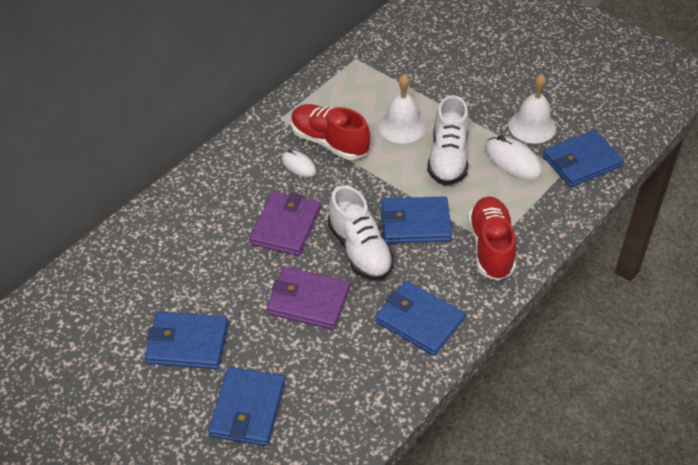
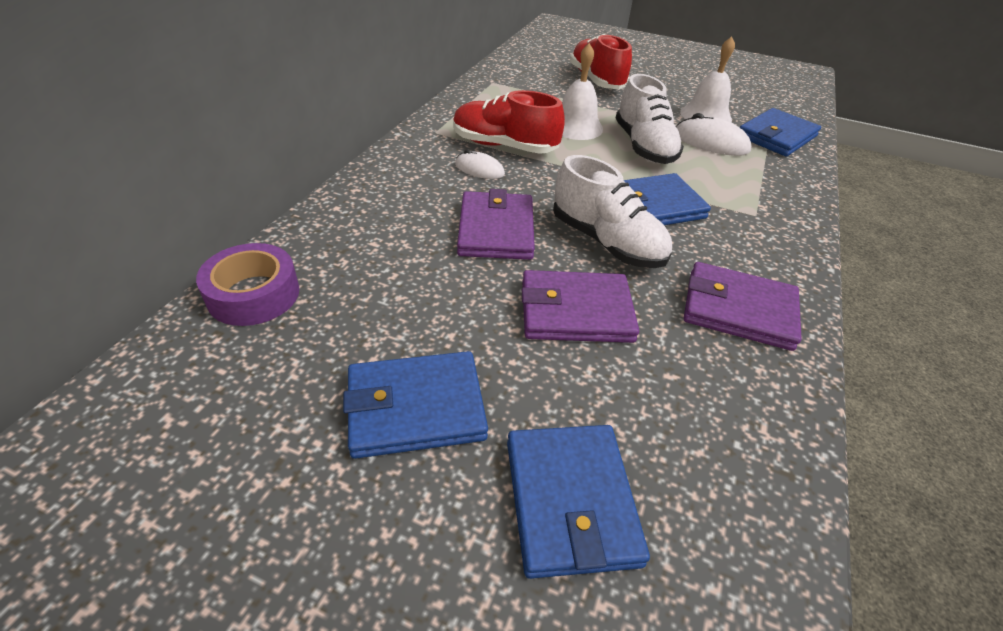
camera: 20 degrees left, 5 degrees down
(116, 252) = (253, 294): none -> purple tape
(419, 321) = (738, 310): blue wallet -> purple wallet
(491, 247) = (755, 218): red shoe -> red shoe (596, 80)

